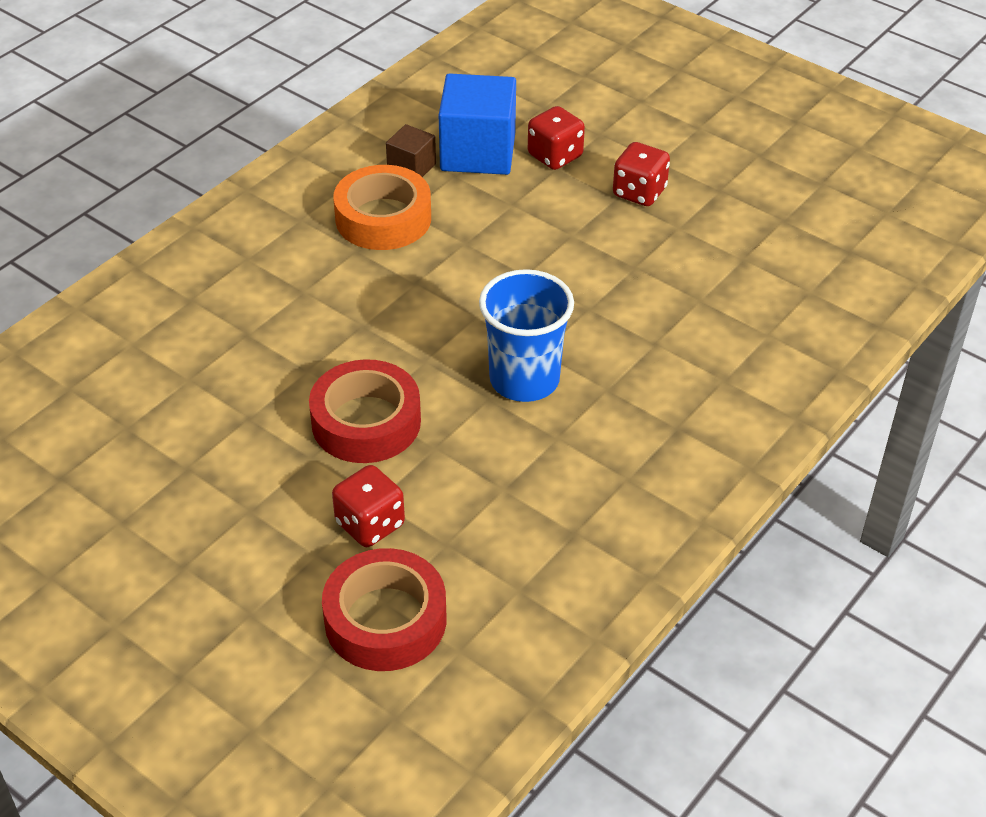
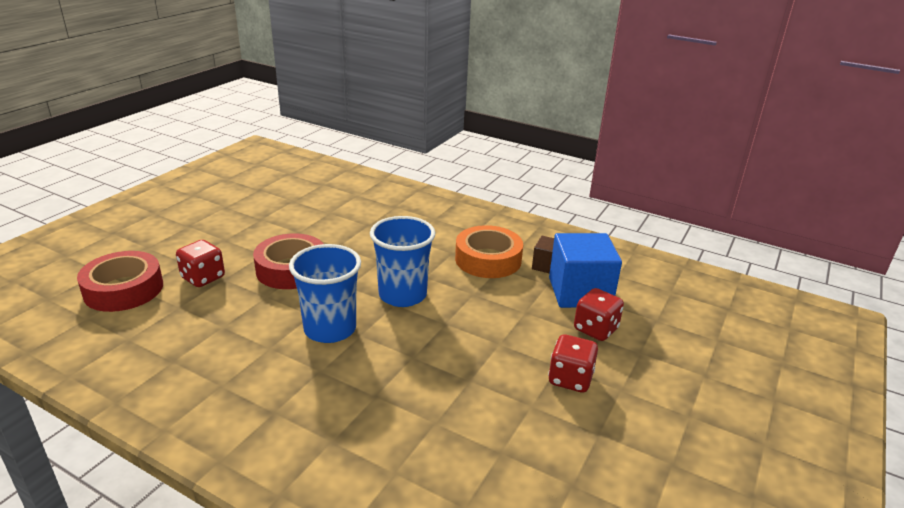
camera: 80 degrees right, 15 degrees down
(457, 308) = (402, 295): none -> blue cup

